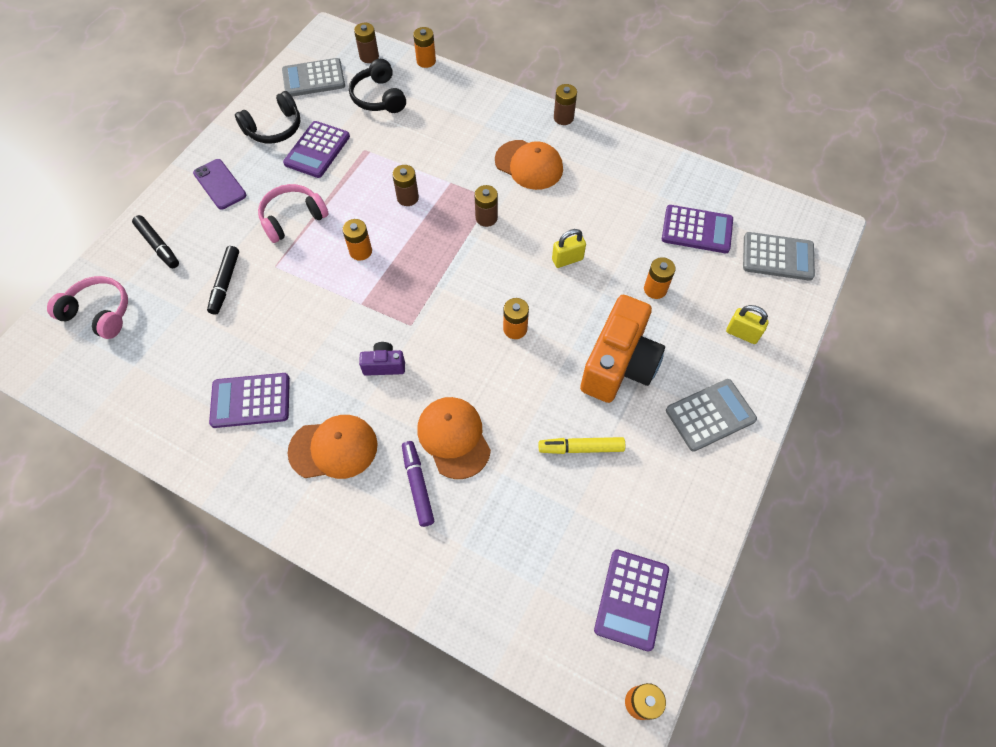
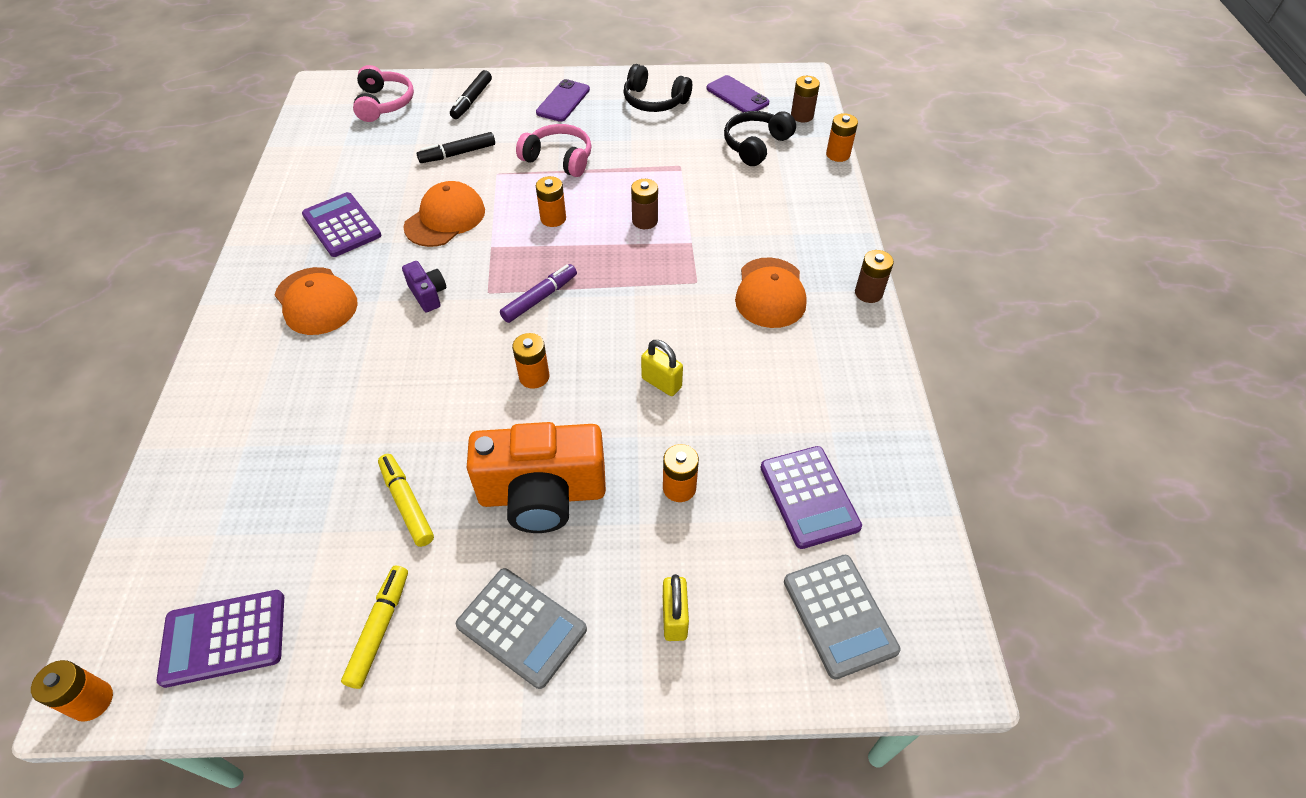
camera: 60 degrees right, 10 degrees down
(313, 78) = (737, 96): grey calculator -> purple phone
(317, 150) = (652, 137): purple calculator -> none
(418, 485) = (300, 381): purple marker -> purple marker (540, 298)
(454, 437) = (368, 384): orange cap -> orange cap (445, 218)
(486, 218) = (666, 290): brown battery -> none
(672, 497) = (379, 629): none -> yellow marker

